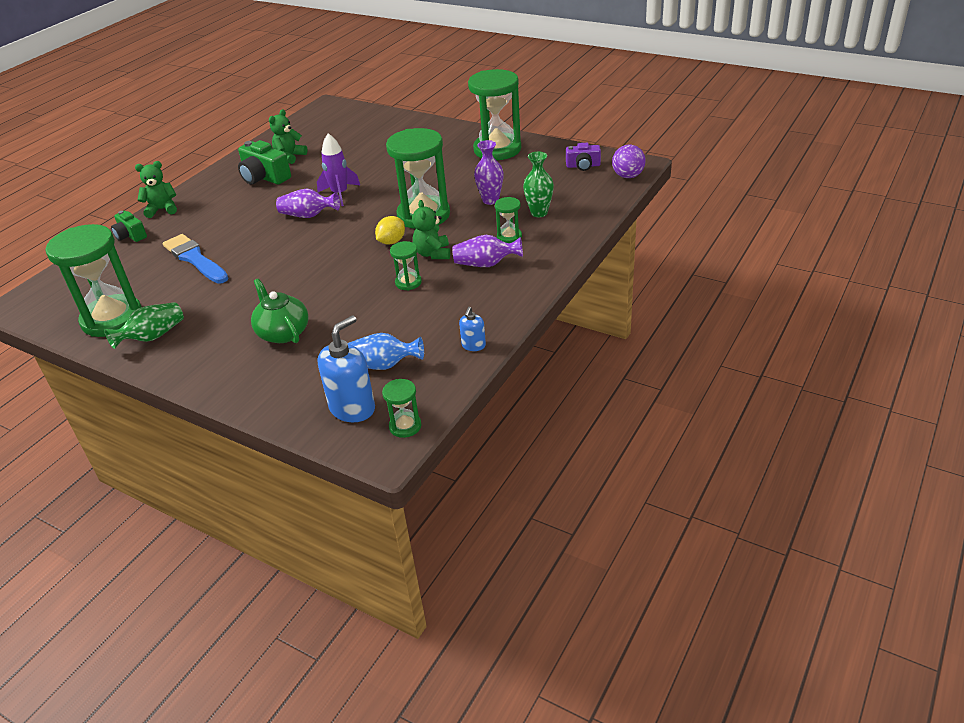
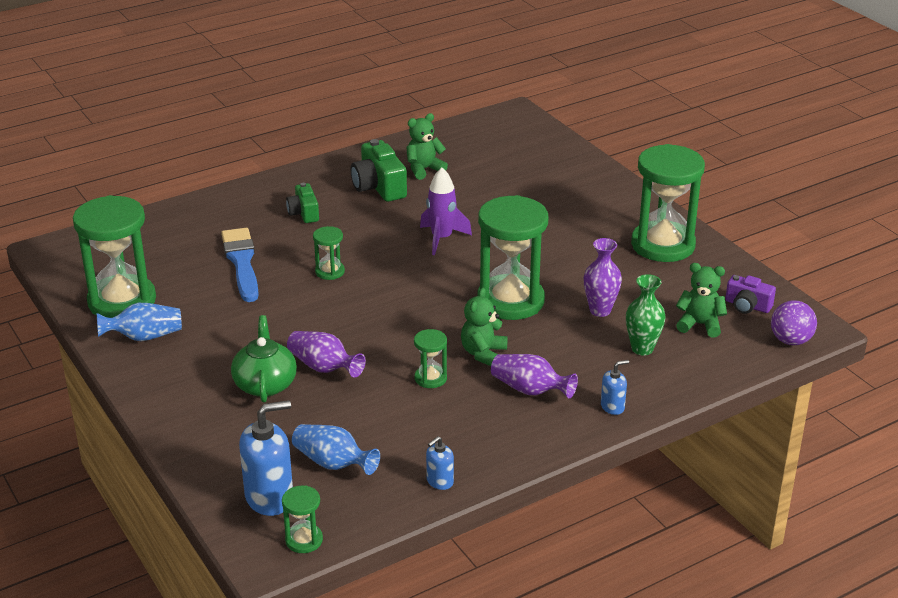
camera: 25 degrees right, 5 degrees down
(131, 235) = (200, 209): green camera -> green camera (304, 213)
(153, 336) = (144, 337): green vase -> blue vase
(162, 209) = (250, 189): green teddy bear -> green teddy bear (700, 324)
(308, 215) = (389, 253): purple vase -> purple vase (323, 367)
(391, 242) = (451, 321): yellow lemon -> none
(509, 237) = (583, 366): green hourglass -> green hourglass (330, 272)
(551, 254) = (612, 407): none -> blue soap dispenser

